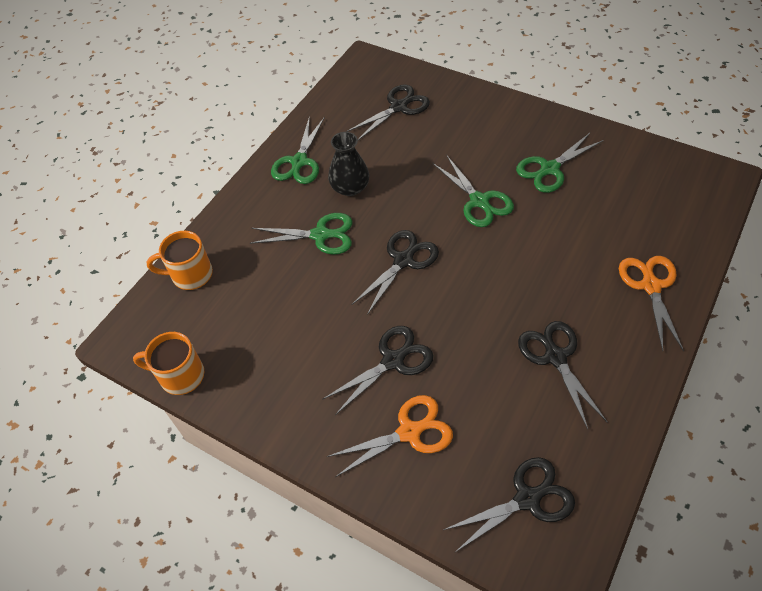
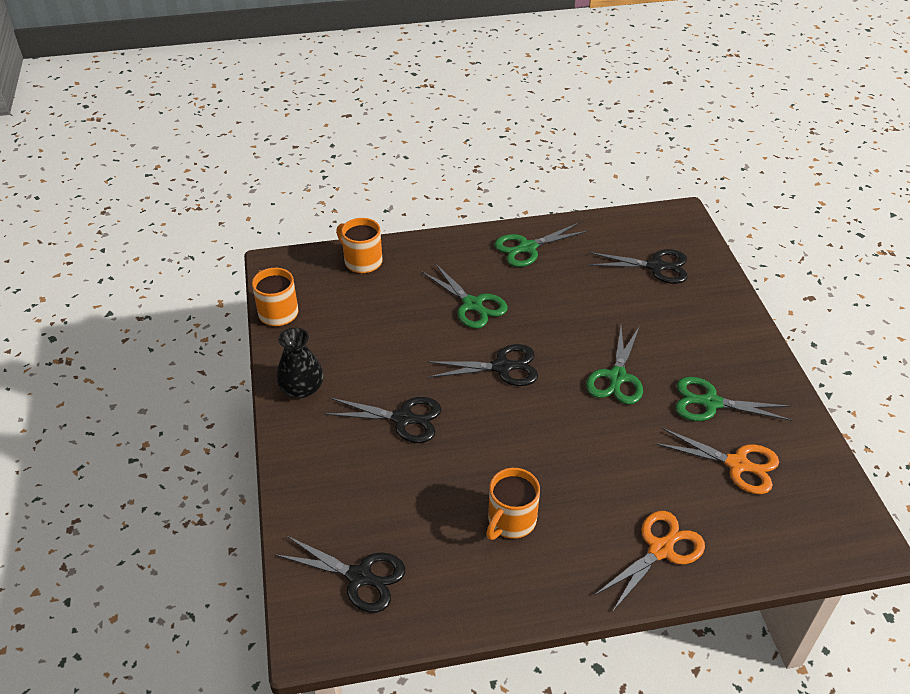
camera: 45 degrees right, 10 degrees down
(350, 187) = (537, 291): black vase -> black vase (302, 388)
(409, 432) = (350, 467): orange scissors -> orange scissors (737, 464)
(555, 357) = (511, 521): black scissors -> orange mug

